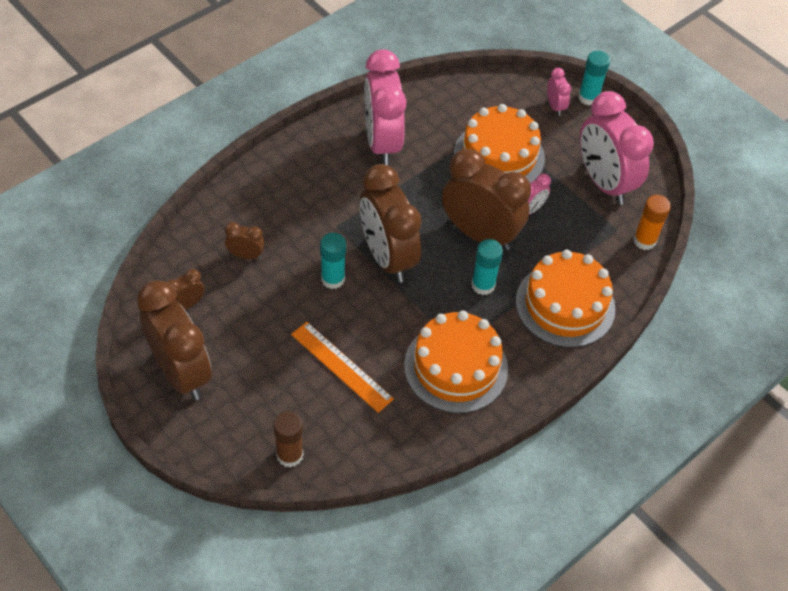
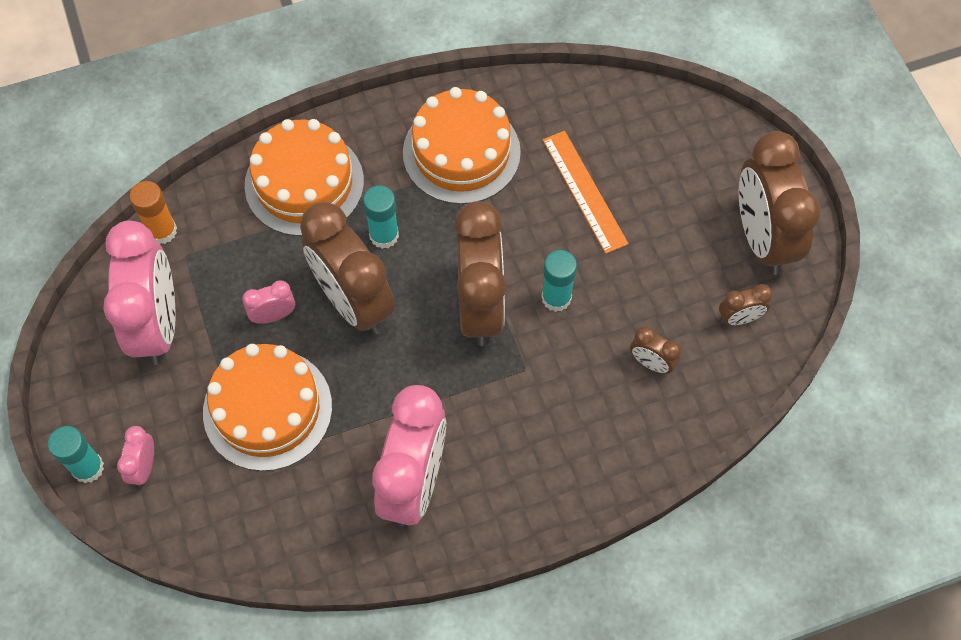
camera: 155 degrees left, 10 degrees up
(290, 455) = (669, 118): brown glue stick -> none

